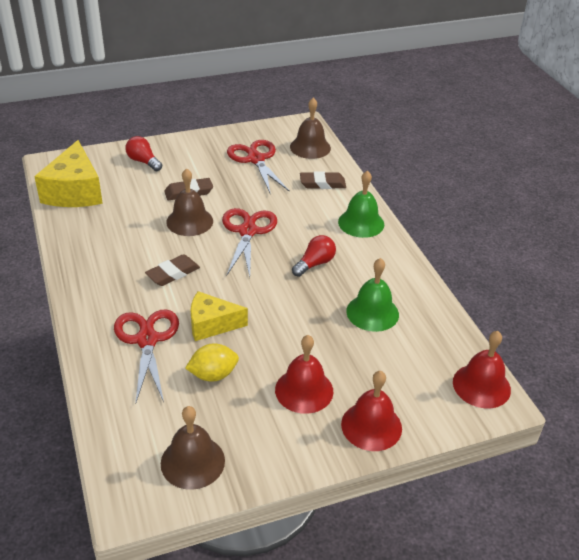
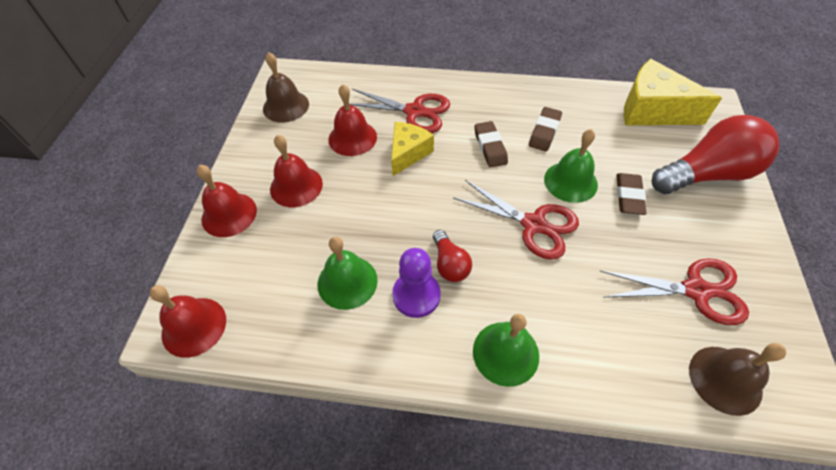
camera: 120 degrees right, 15 degrees up
(143, 162) = (706, 174): red light bulb -> red light bulb, size x2.05
(189, 221) = (570, 181): brown bell -> green bell
(213, 375) = (352, 138): yellow lemon -> red bell
(322, 184) = (614, 349): brown eraser -> brown eraser (544, 132)
(353, 272) = (416, 295): none -> purple pawn

